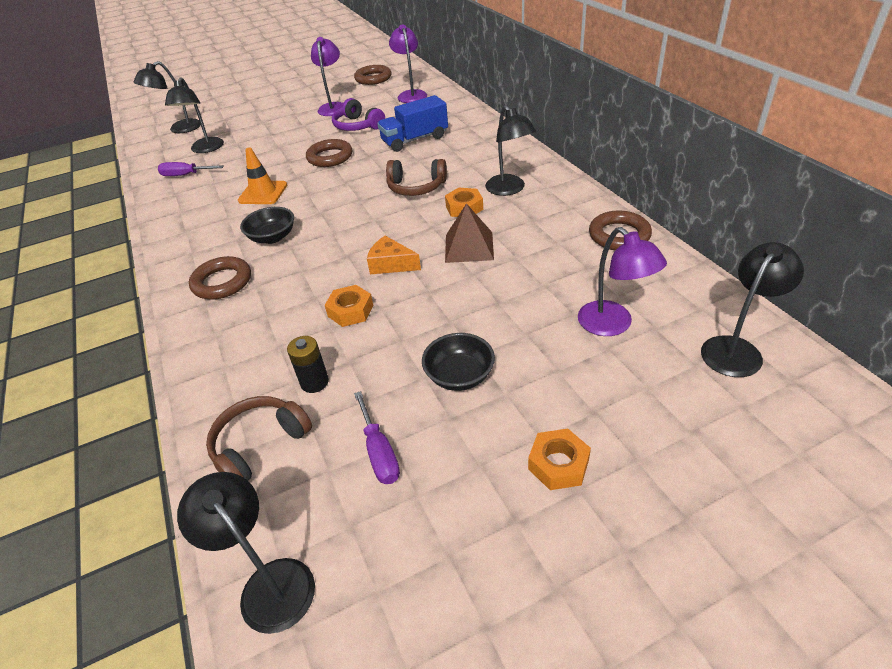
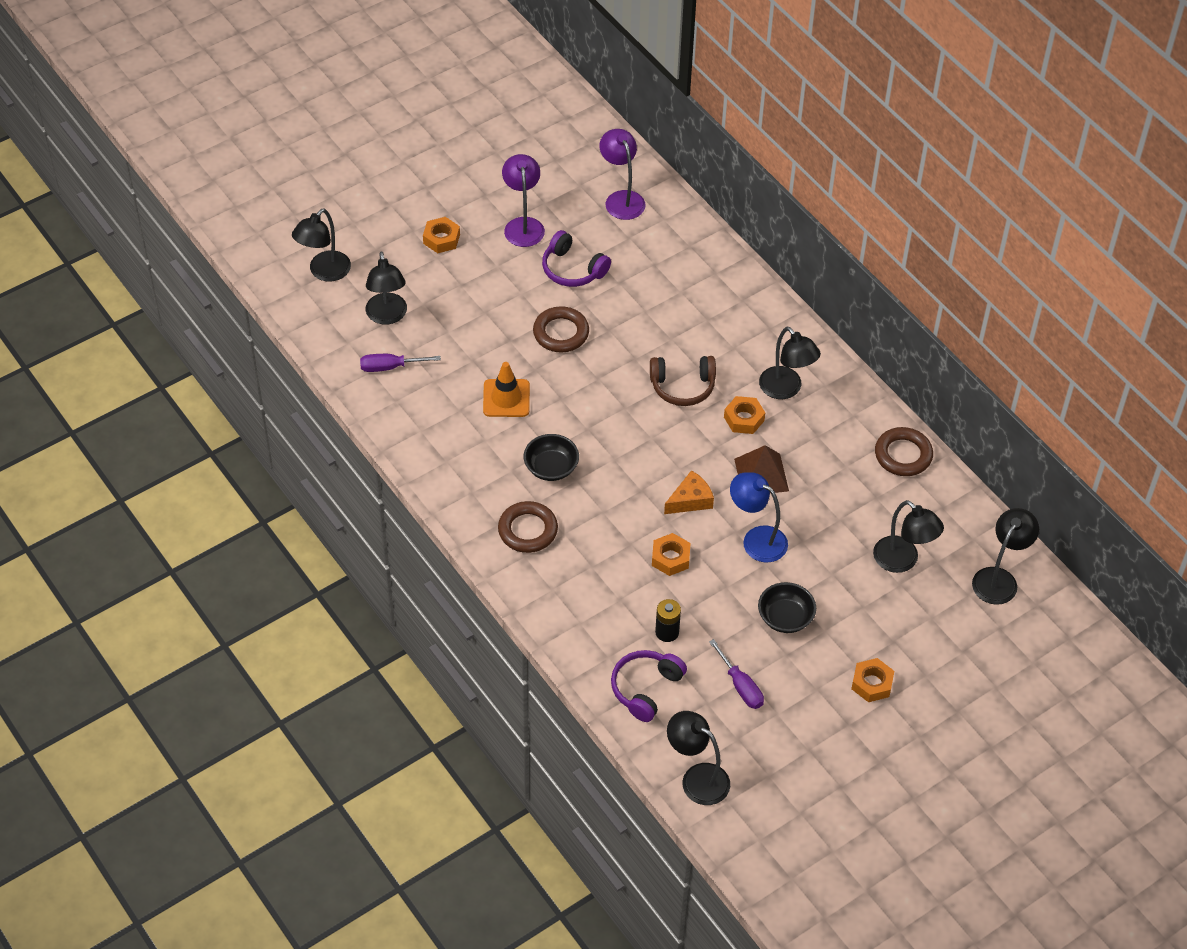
camera: 15 degrees left, 10 degrees up
(259, 445) = (645, 688): brown headphones -> purple headphones
(272, 114) = (441, 239): none -> orange nut
(373, 78) = (554, 155): brown ring -> none
(391, 264) = (690, 500): orange cheese -> orange cheese turned 135 degrees clockwise
(415, 140) = (656, 299): blue truck -> none
(448, 298) = (756, 539): none -> blue lamp
(612, 325) = (903, 561): purple lamp -> black lamp

